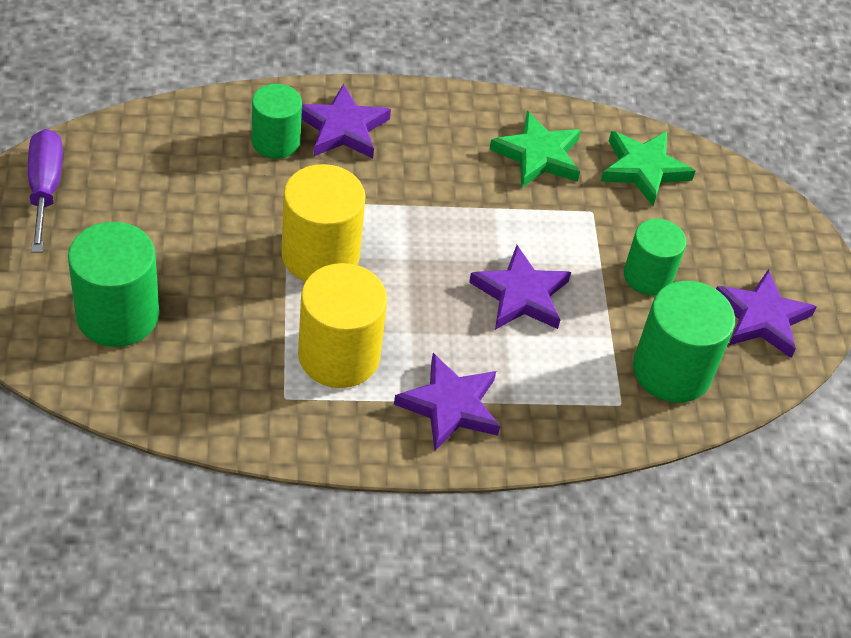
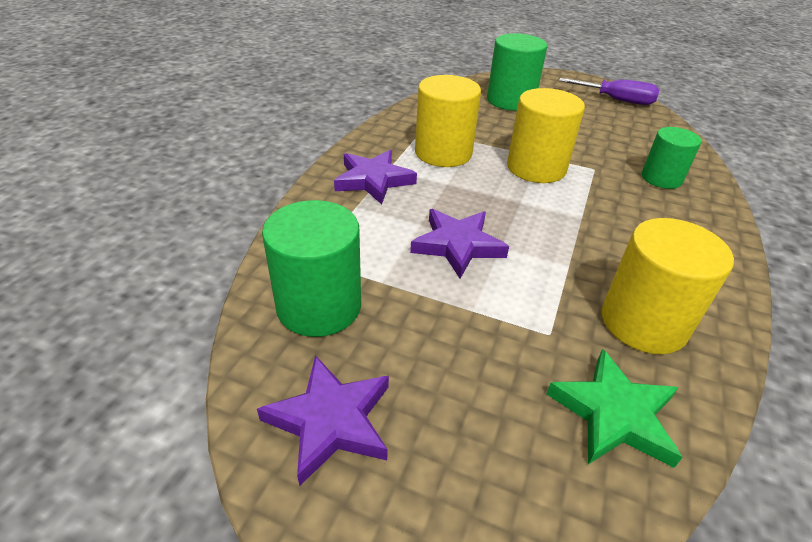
camera: 120 degrees right, 10 degrees down
(343, 128) = (680, 212): purple star -> none
(538, 155) = (643, 322): green star -> yellow cylinder
(648, 276) = (441, 340): green cylinder -> none

